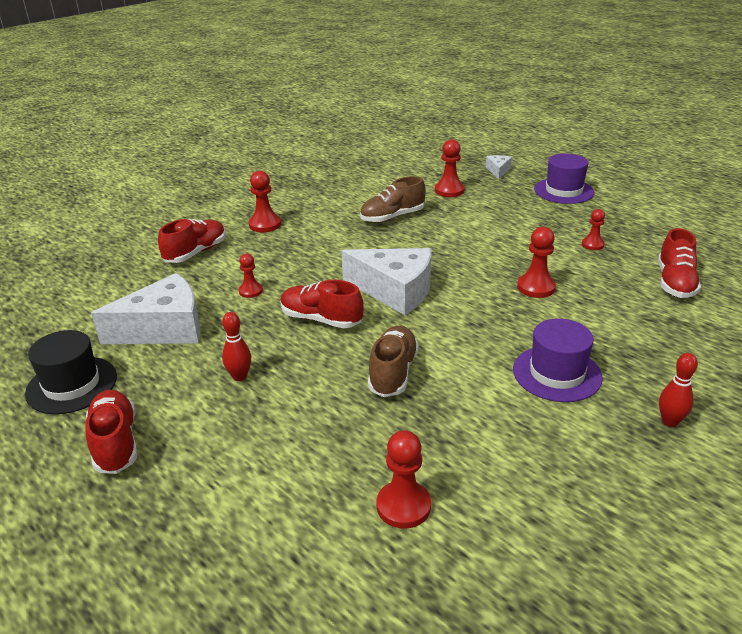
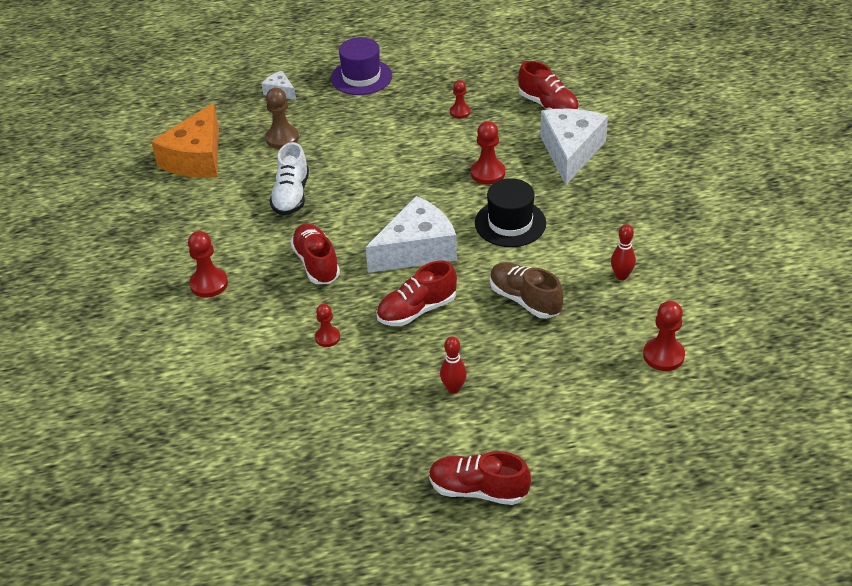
camera: 55 degrees left, 10 degrees up
(72, 385) = (370, 501): black hat -> black hat (510, 223)
(164, 328) = (335, 415): white cheese -> white cheese (570, 152)
(196, 253) = (213, 352): red shoe -> red shoe (316, 263)
(387, 172) = (196, 158): none -> orange cheese
(392, 217) = (291, 195): brown shoe -> white shoe
(449, 190) = (282, 138): red pawn -> brown pawn
(557, 373) = (596, 220): purple hat -> none
(670, 421) = (681, 199): red bowling pin -> red bowling pin (621, 276)

